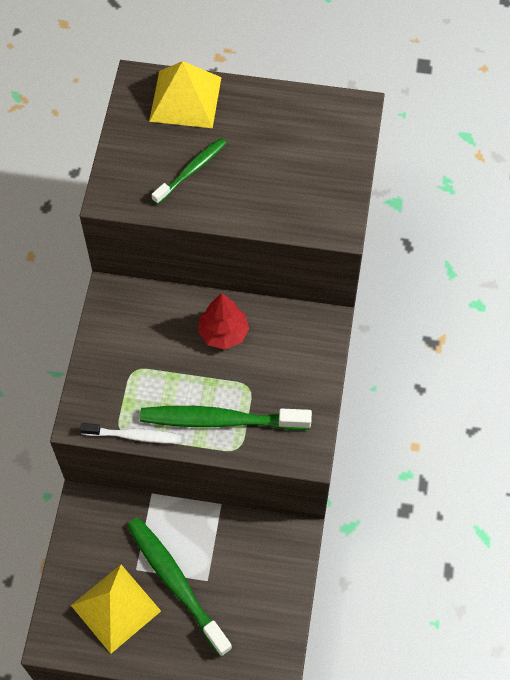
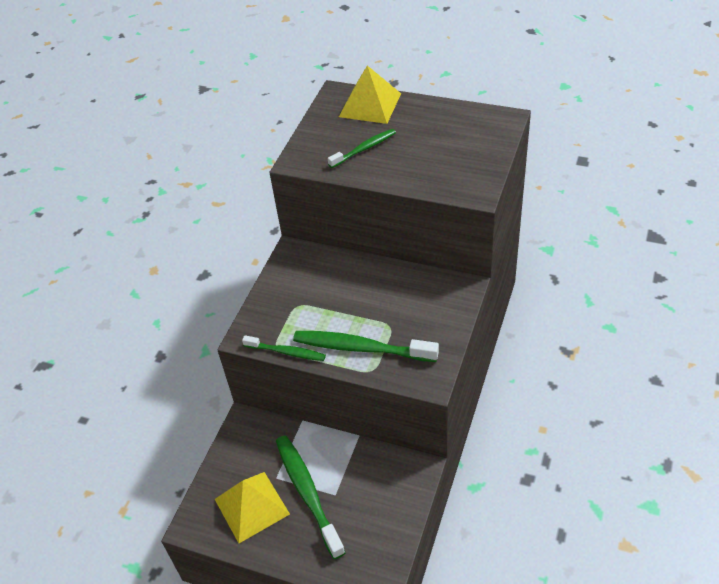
camera: 15 degrees right, 15 degrees down
(134, 436) = (286, 352): white toothbrush -> green toothbrush
(223, 333) = (377, 286): red tree -> none

